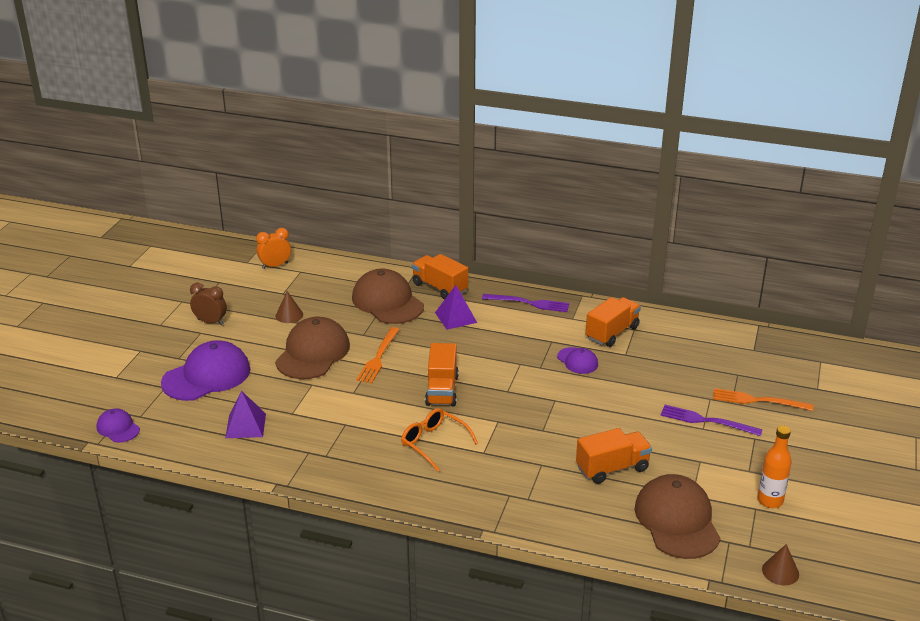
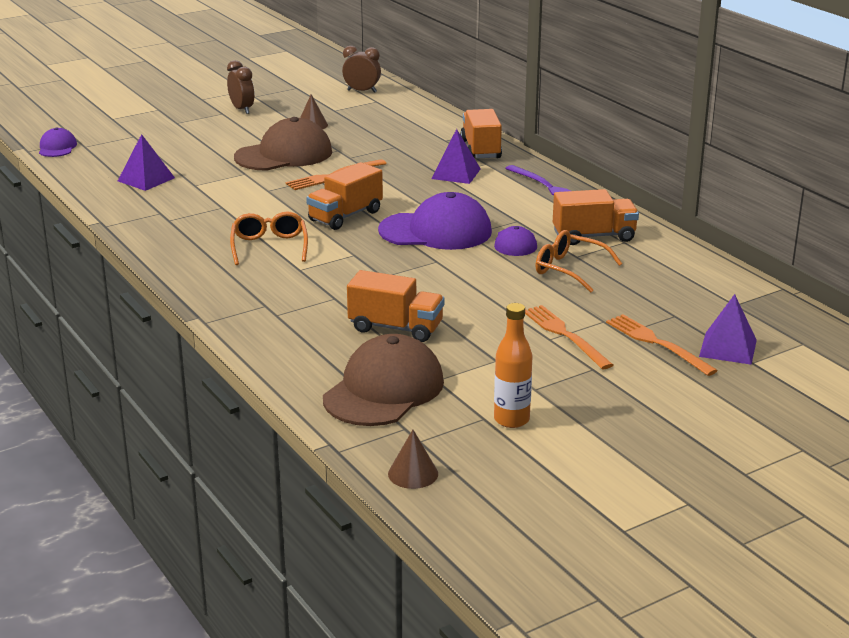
camera: 40 degrees right, 5 degrees down
(207, 376) = (176, 140): purple cap -> purple cap (436, 231)
(275, 266) = (362, 91): orange clock -> brown clock
(387, 302) = (413, 143): brown cap -> none
(636, 367) = (569, 269): none -> orange glasses
(706, 421) = (565, 335): purple fork -> orange fork
(793, 385) = (728, 348): none -> purple pyramid

